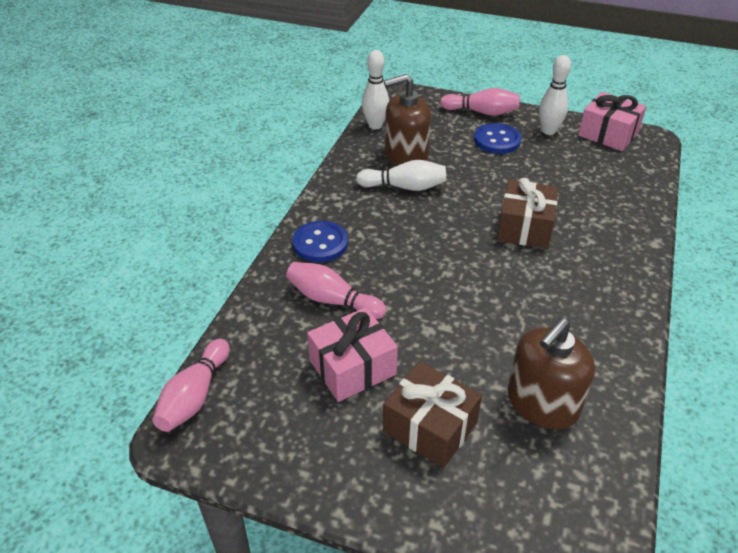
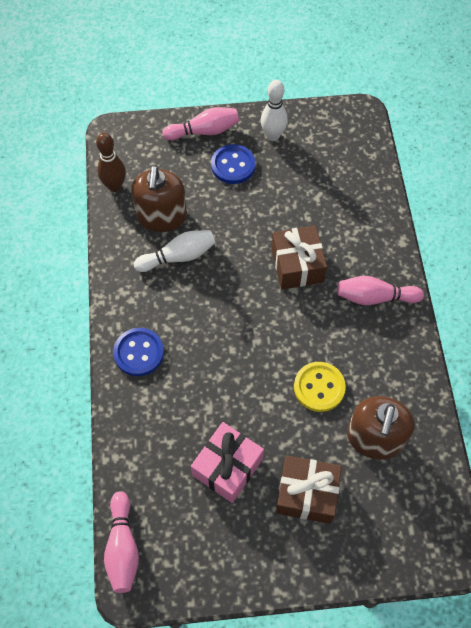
camera: 25 degrees left, 20 degrees up
(332, 300) = (180, 409): pink bowling pin -> pink bowling pin (375, 297)
(375, 125) = (115, 186): white bowling pin -> brown bowling pin
(406, 155) = (161, 216): brown soap dispenser -> brown soap dispenser turned 45 degrees counterclockwise
(497, 334) = (319, 387): none -> yellow button
(608, 134) = (324, 121): pink gift -> none

